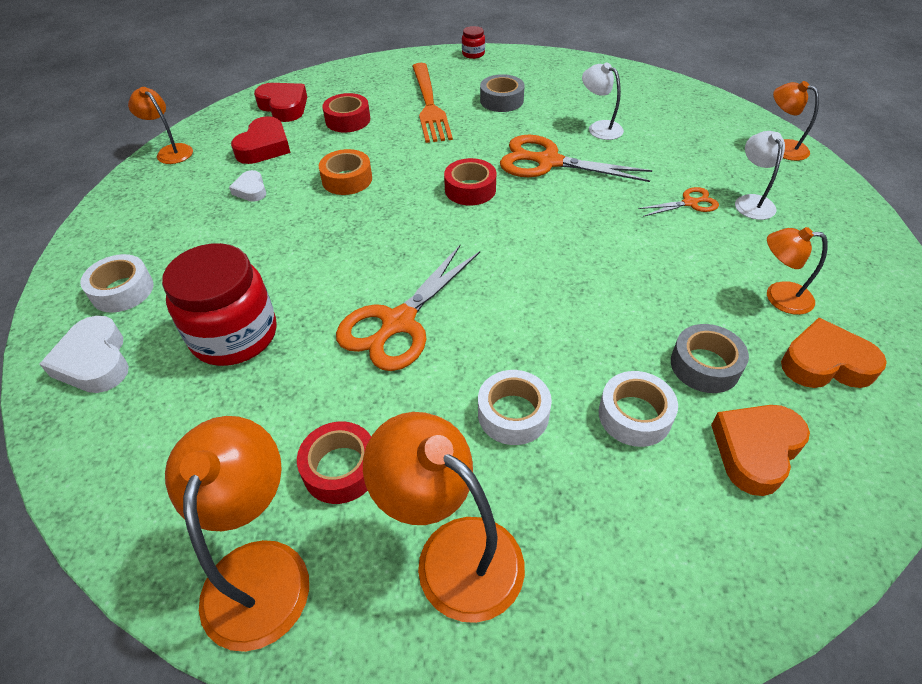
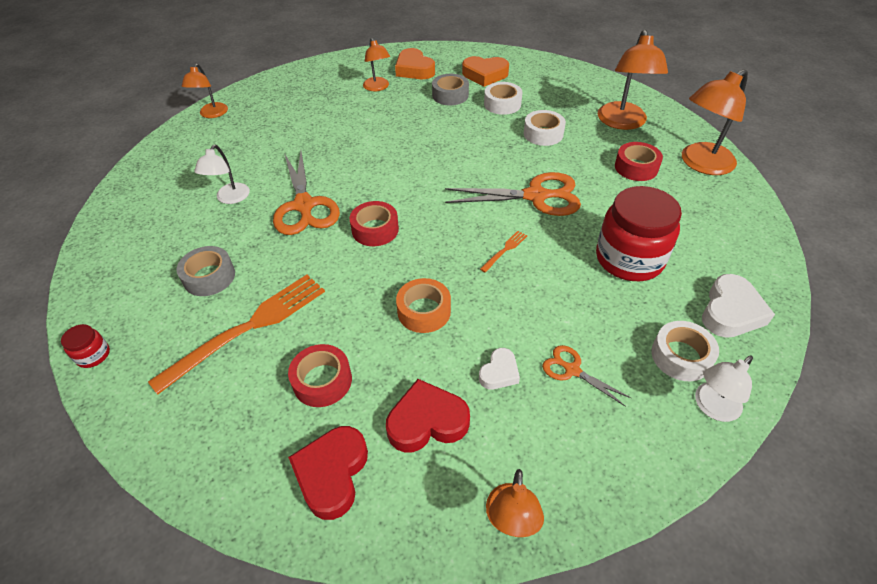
camera: 125 degrees left, 0 degrees up
(352, 254) = (505, 250): none -> orange fork
(690, 203) = (311, 131): orange scissors -> orange scissors (572, 370)
(751, 202) = (291, 111): white lamp -> white lamp (712, 407)

